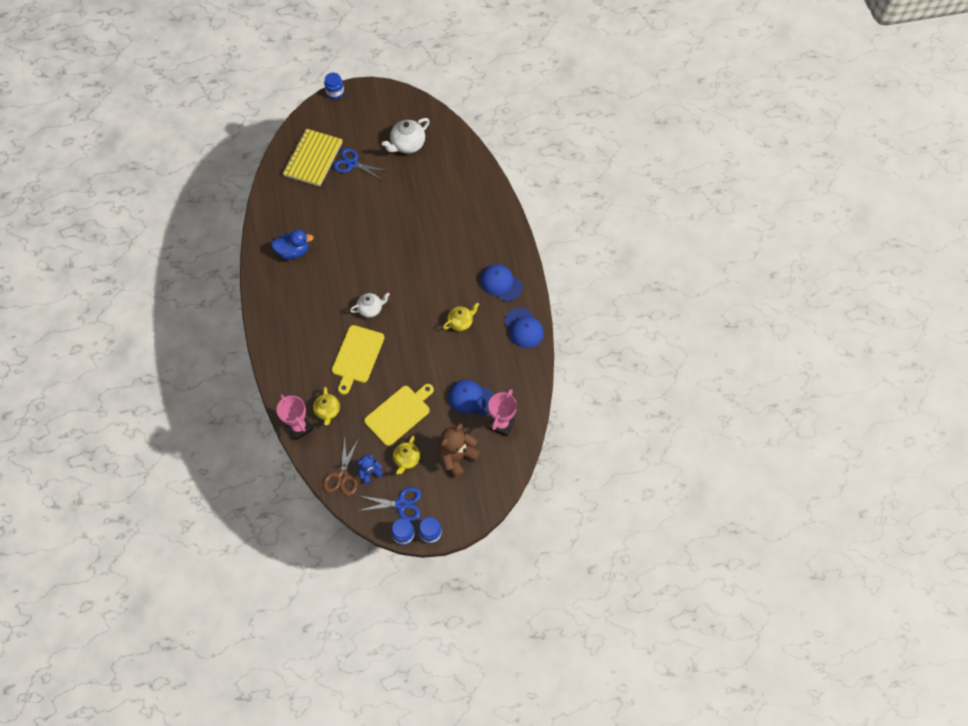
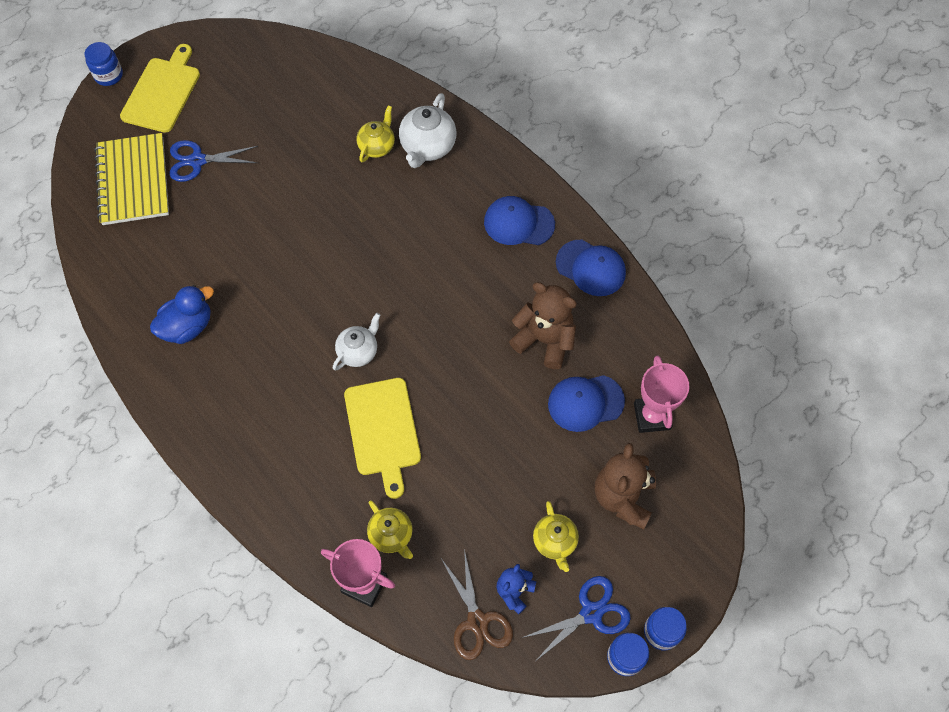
camera: 30 degrees left, 0 degrees up
(399, 413) = (499, 480): yellow cutting board -> yellow cutting board (162, 92)
(407, 145) = (262, 99): white teapot -> white teapot (427, 147)
(461, 322) = (499, 304): yellow teapot -> yellow teapot (377, 146)
(472, 354) = (544, 340): none -> brown teddy bear

